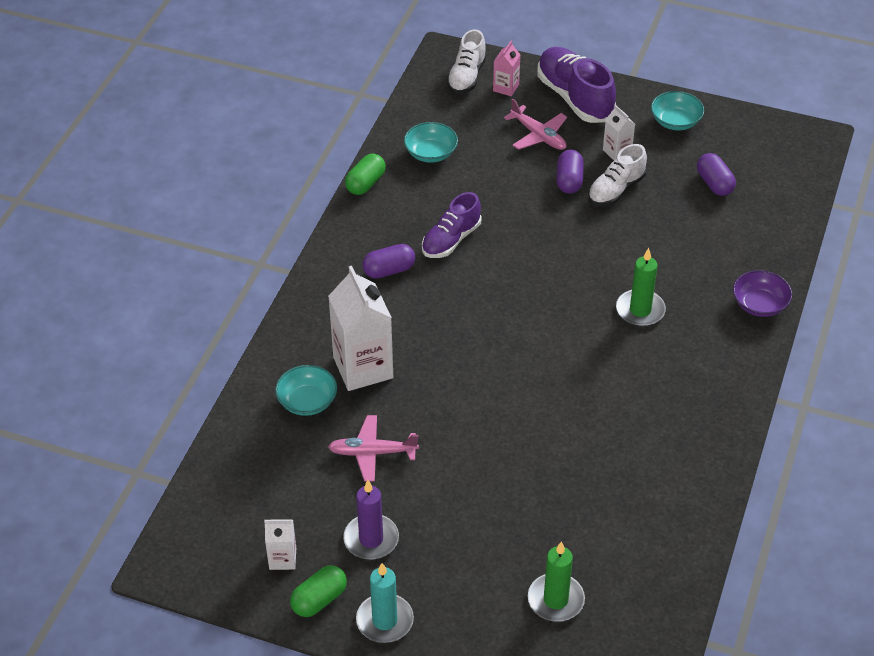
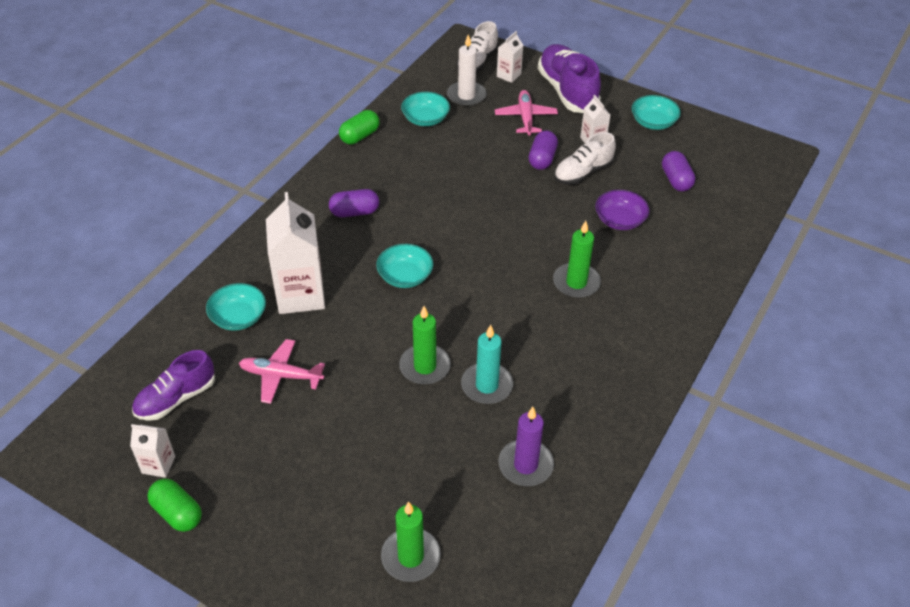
camera: 10 degrees right, 0 degrees up
(319, 599) = (177, 513): green capsule -> green capsule turned 75 degrees clockwise
(371, 539) = (249, 460): purple candle -> purple candle (525, 465)
(385, 620) = (233, 547): turquoise candle -> turquoise candle (487, 385)
(451, 240) = (419, 194): purple shoe -> purple shoe (176, 398)
(464, 331) = (405, 276): none -> turquoise bowl
(467, 119) = (466, 96): none -> white candle
(506, 88) = (508, 75): pink carton -> white carton
(513, 420) = (425, 366): none -> green candle
(538, 135) = (525, 118): pink plane -> pink plane turned 150 degrees counterclockwise
(759, 304) = (693, 295): purple bowl -> purple bowl (620, 220)

